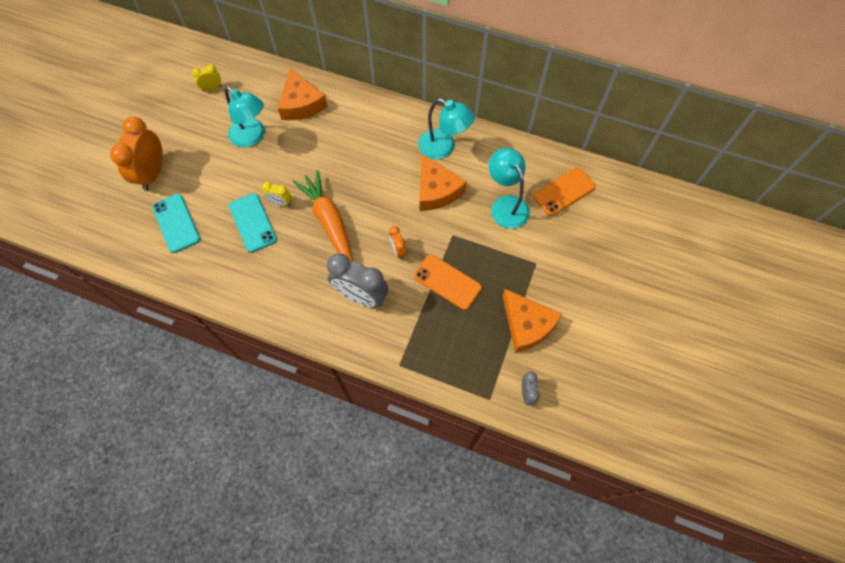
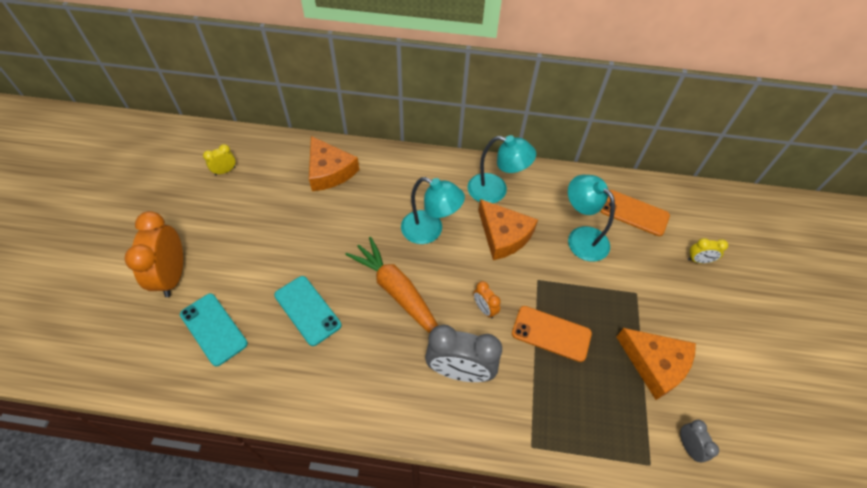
camera: 15 degrees left, 10 degrees down
(252, 137) = (283, 215): turquoise lamp -> turquoise lamp (430, 231)
(280, 203) = (335, 281): yellow clock -> yellow clock (698, 260)
(564, 192) = (634, 213): orange phone -> orange phone turned 75 degrees clockwise

